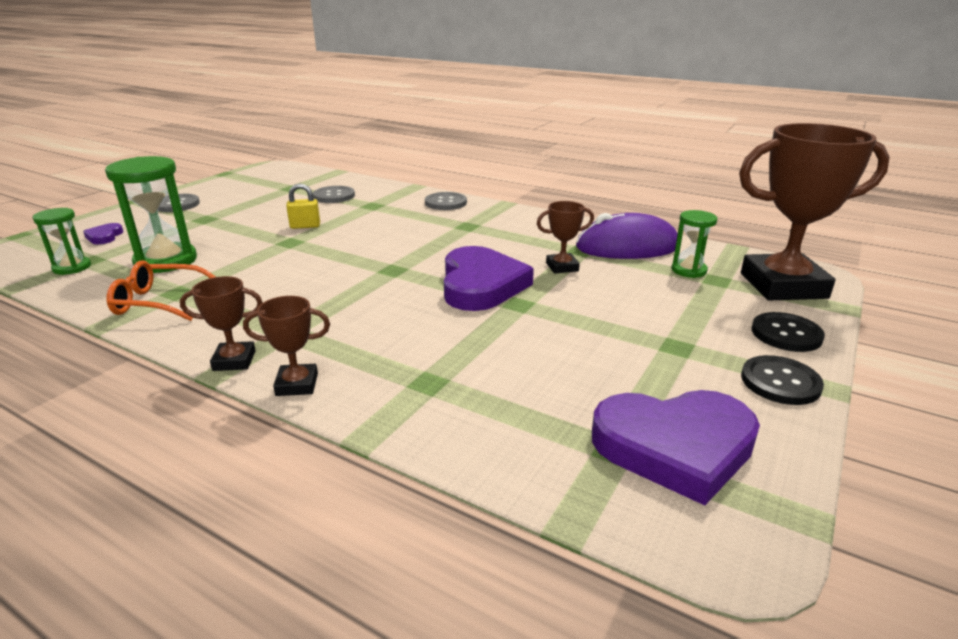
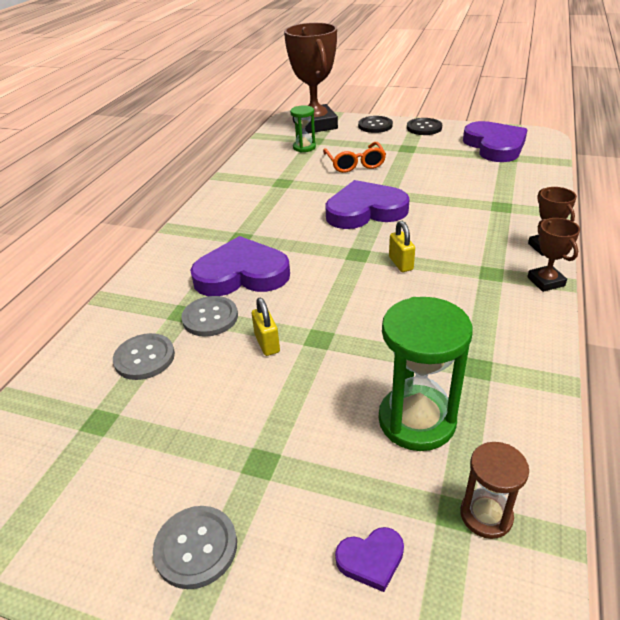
camera: 100 degrees left, 10 degrees up
(72, 267) = (486, 515): green hourglass -> brown hourglass
(160, 302) = (503, 369): orange glasses -> orange glasses (355, 163)
(355, 287) = (400, 263): none -> yellow padlock
(405, 223) = (241, 274): none -> purple heart
(445, 203) = (170, 263): grey button -> grey button (210, 317)
(562, 267) = (318, 186): brown trophy -> none
(627, 247) = (270, 167): purple mouse -> none

